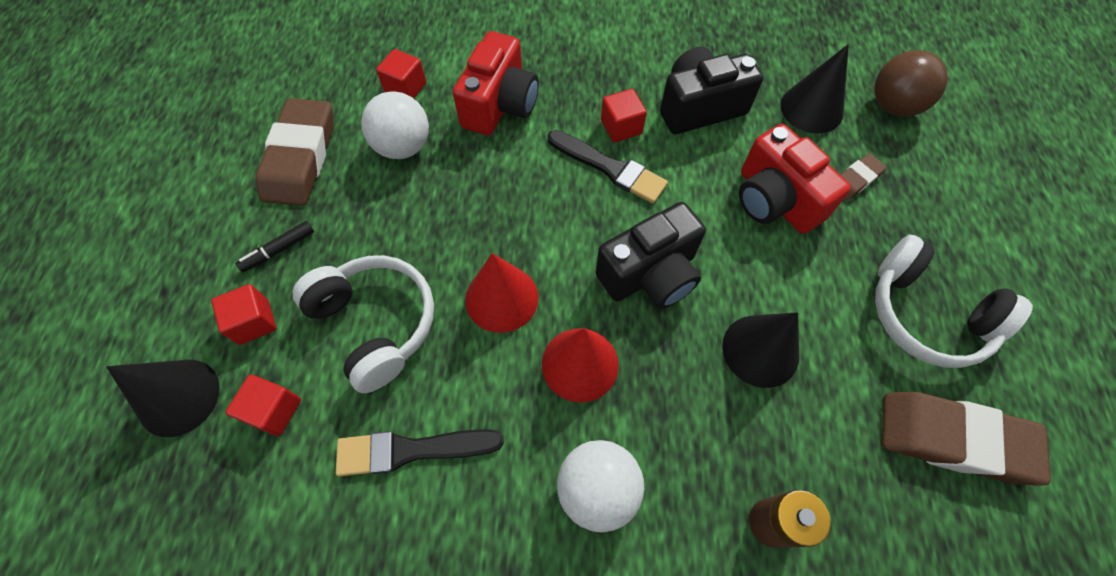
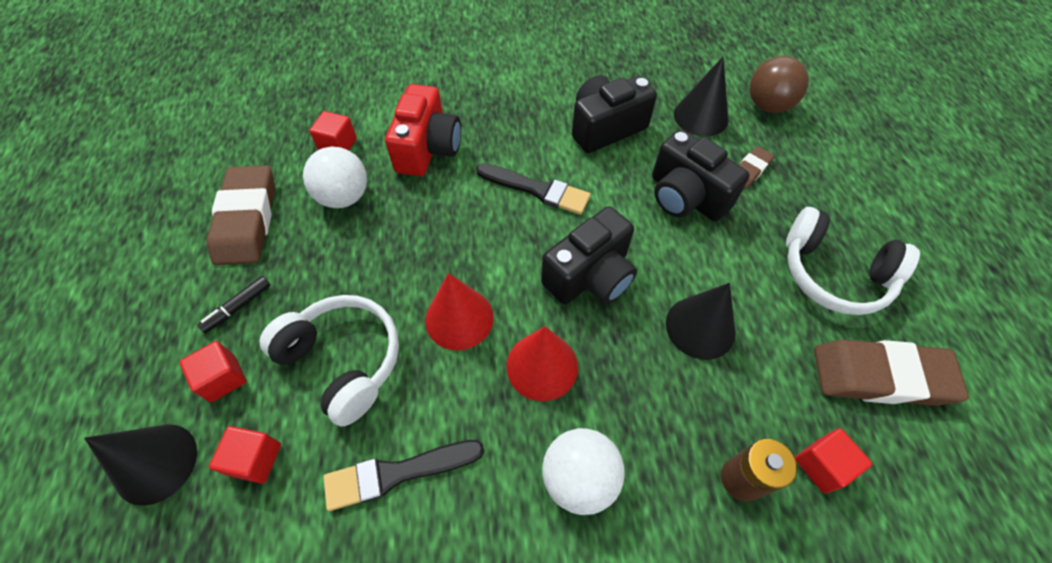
camera: 10 degrees left, 5 degrees down
(621, 127) = (540, 153): red cube -> red cube (822, 465)
(775, 200) = (686, 197): red camera -> black camera

